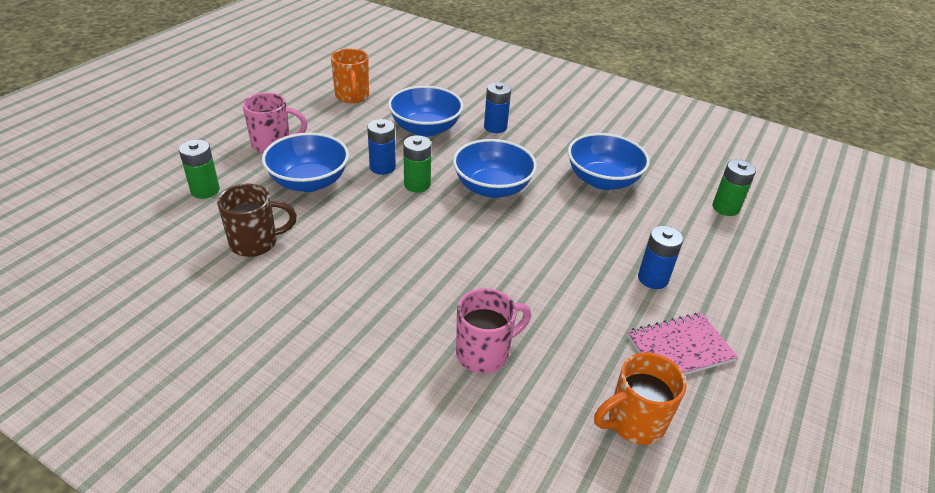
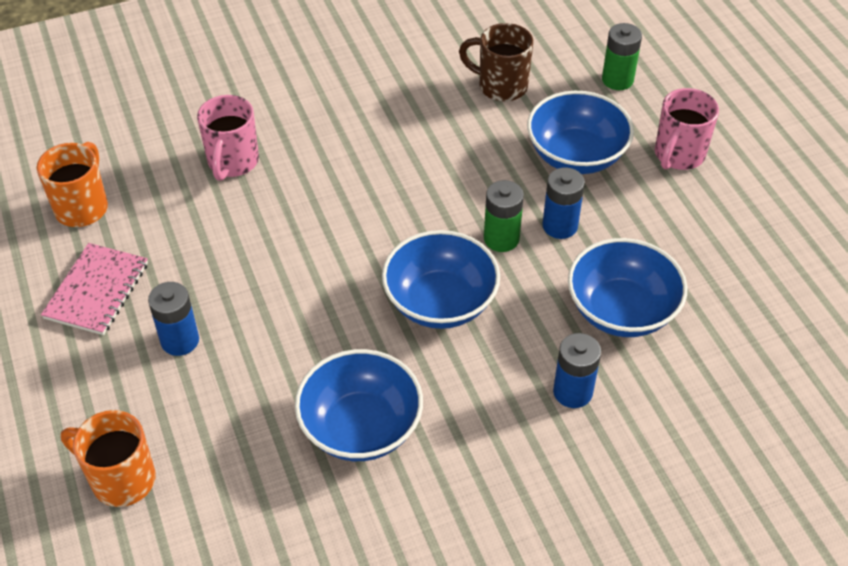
camera: 130 degrees right, 10 degrees up
(256, 243) = (500, 86): brown mug -> brown mug turned 90 degrees clockwise
(352, 97) = (762, 275): orange mug -> orange mug (121, 479)
(725, 208) = (192, 524): green battery -> none

